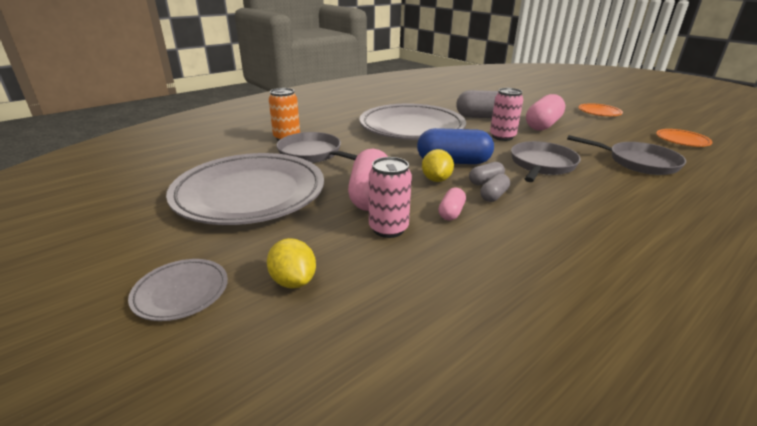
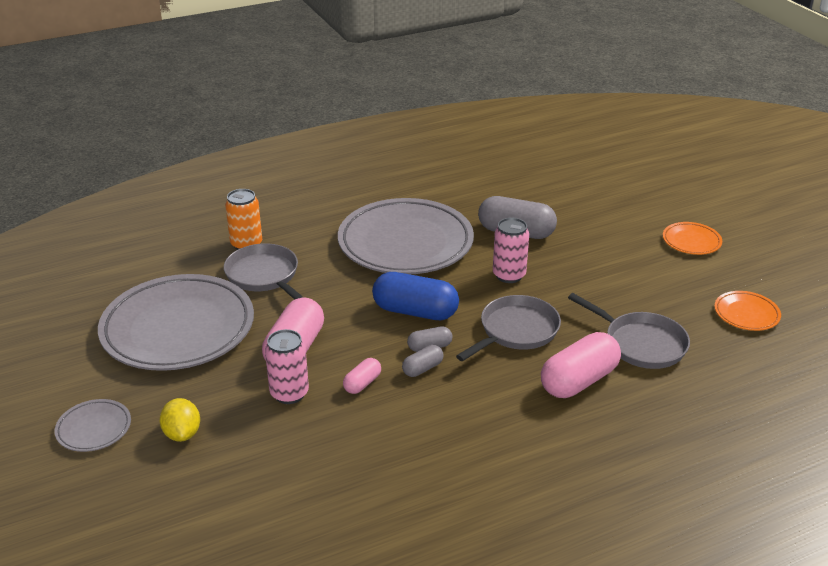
camera: 15 degrees right, 5 degrees up
(436, 179) = (377, 336): yellow lemon -> none
(543, 125) = (583, 258): pink capsule -> pink capsule (579, 381)

